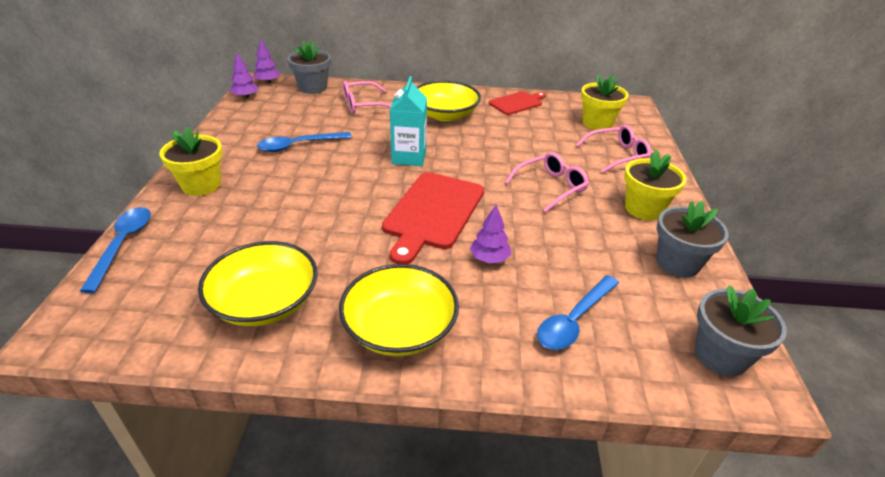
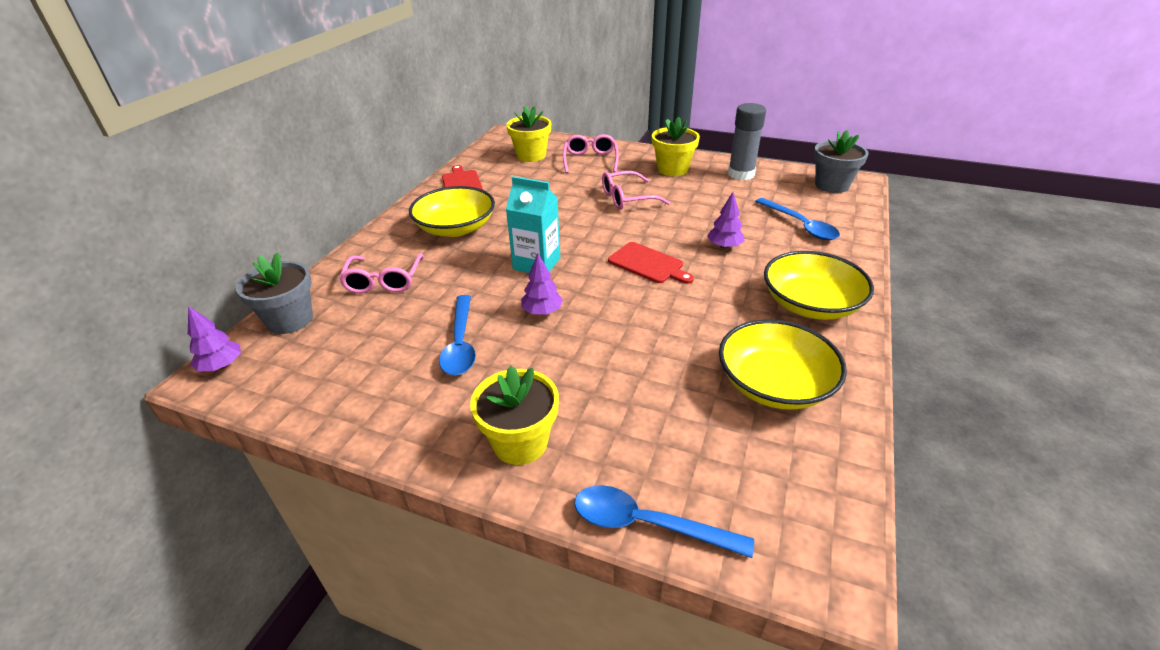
camera: 70 degrees left, 0 degrees up
(246, 97) = (257, 393): purple tree -> purple tree (542, 311)
(433, 213) = (648, 264): red cutting board -> red cutting board, size x0.59
(551, 187) = (627, 198): pink glasses -> pink glasses turned 90 degrees counterclockwise
(677, 263) = (741, 174): grey flower pot -> grey glue stick

